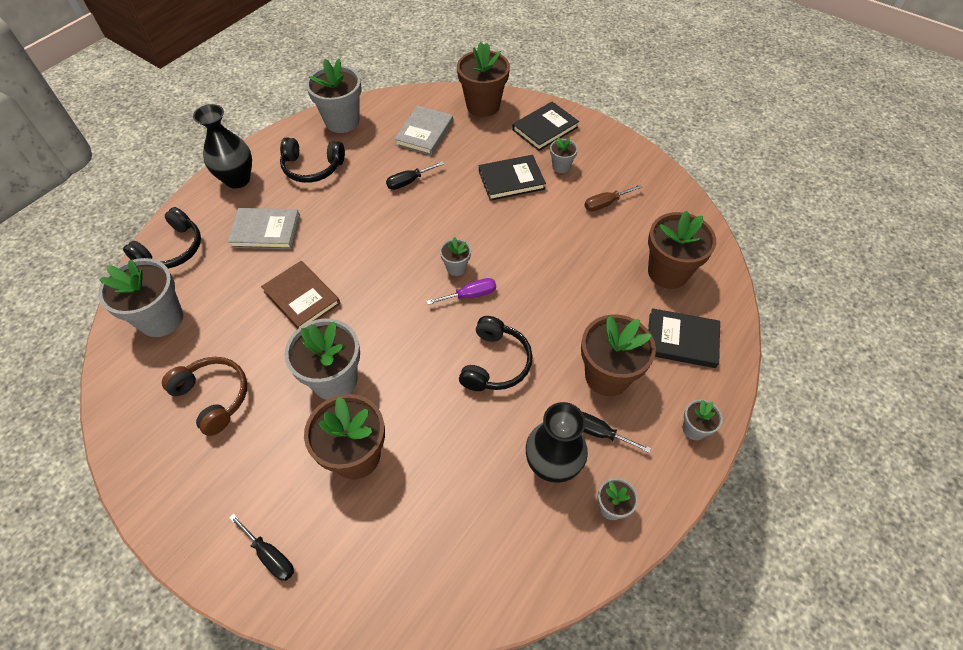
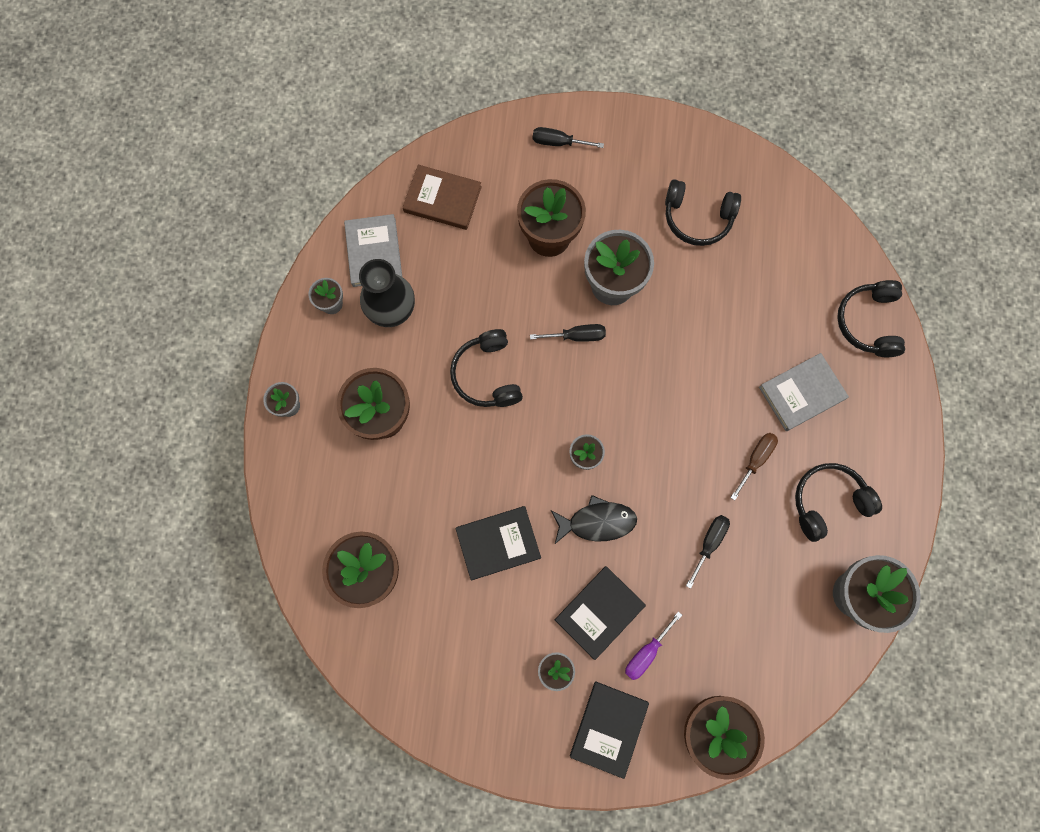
camera: 150 degrees right, 20 degrees up
(161, 319) = (806, 254): grey flower pot -> none
(213, 397) = (697, 218): brown headphones -> black headphones
(237, 179) = (890, 439): black vase -> none
(302, 298) = (703, 342): brown book -> brown book (442, 199)
(424, 133) = (746, 632): grey book -> grey book (374, 252)
(470, 295) = (551, 432): purple screwdriver -> purple screwdriver (646, 652)
(476, 226) = (597, 522): none -> black fish
(599, 432) = (367, 359): black screwdriver -> black screwdriver (577, 336)
(605, 203) = (477, 636): brown screwdriver -> brown screwdriver (755, 460)
(681, 340) = (329, 493): black book -> black book (498, 543)

